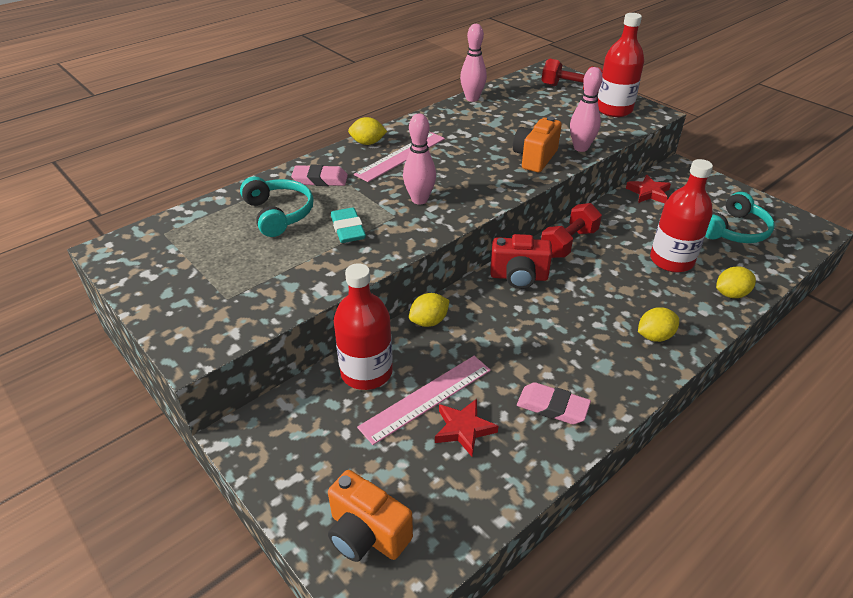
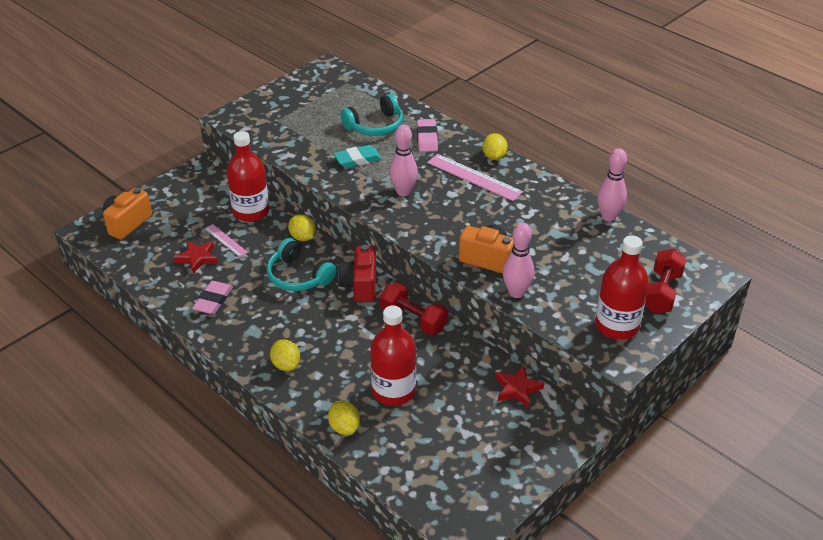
camera: 85 degrees right, 0 degrees up
(426, 398) = (225, 240): pink ruler -> pink ruler, size x0.57
(735, 230) = (453, 452): turquoise headphones -> turquoise headphones (298, 276)

